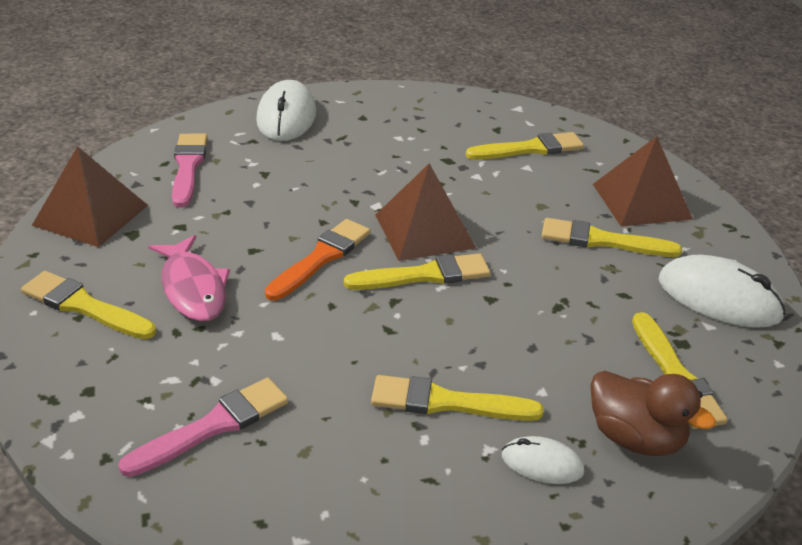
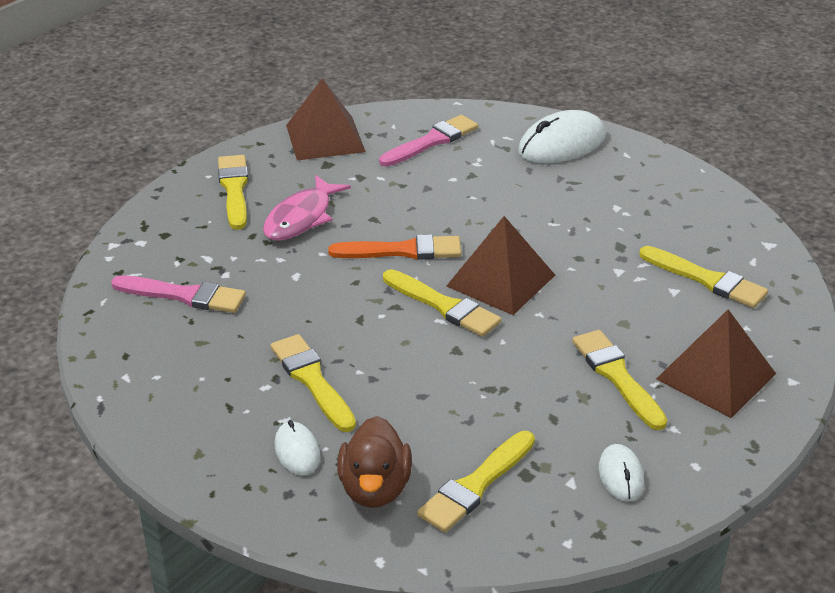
camera: 55 degrees right, 0 degrees up
(719, 298) = (621, 475): white mouse -> white mouse, size x0.54

